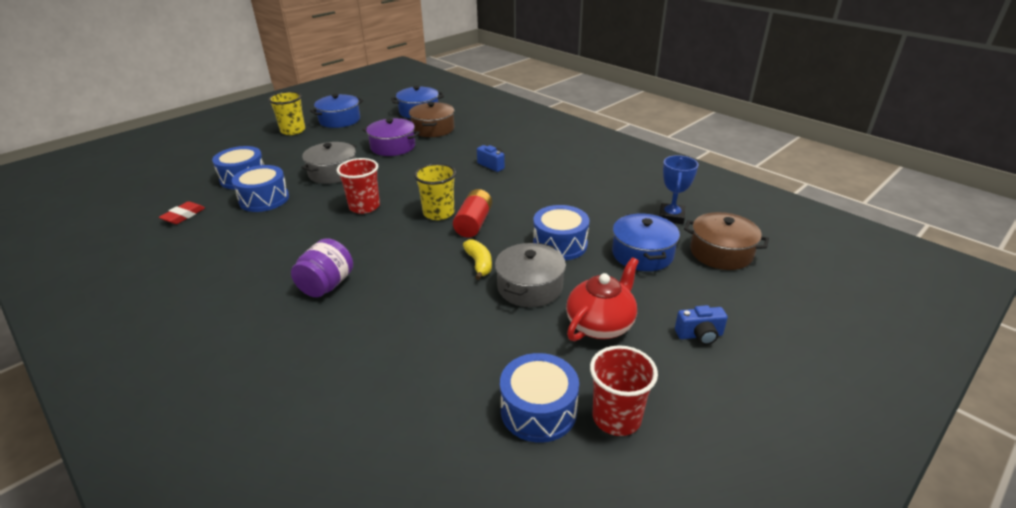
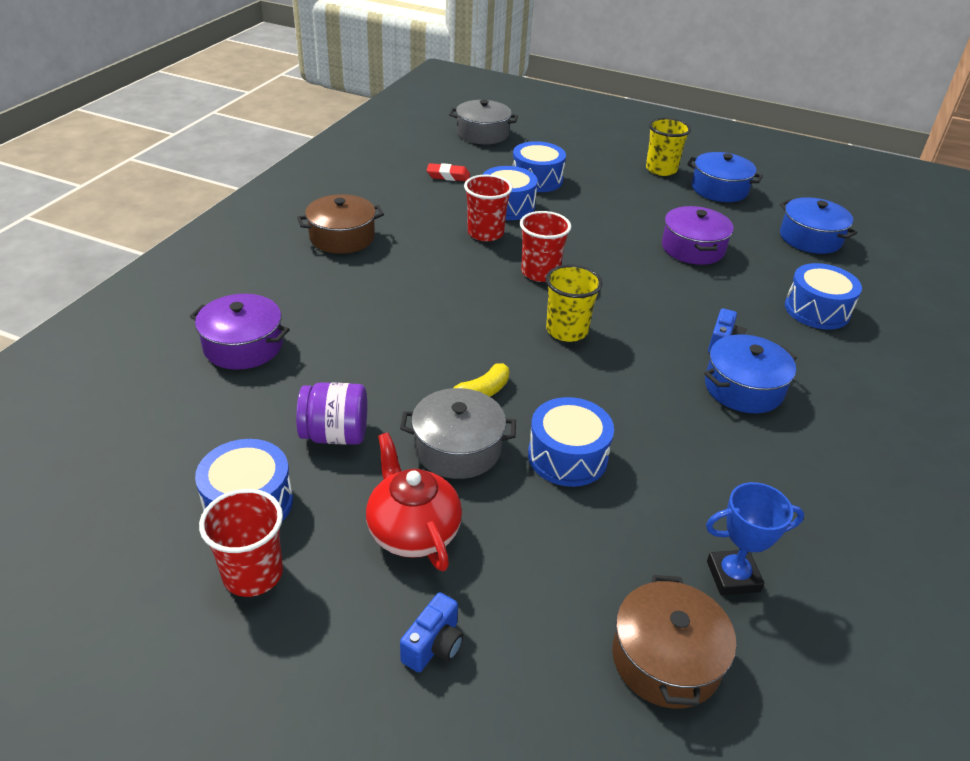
camera: 65 degrees right, 5 degrees up
(290, 217) = (485, 233): none -> red cup
(324, 386) = (243, 346): none -> purple pot
(327, 285) = (385, 297): purple jar -> purple jar (335, 435)
(333, 173) = (593, 228): grey pot -> grey pot (482, 134)
(433, 129) = (773, 265): brown pot -> brown pot (342, 237)
(473, 223) = (564, 365): red battery -> none
(484, 131) = (817, 310): none -> blue drum
(600, 324) = (412, 531): red teapot -> red teapot turned 135 degrees counterclockwise
(642, 254) = (598, 552): blue pot -> blue pot (743, 388)
(699, 335) = (434, 645): blue camera -> blue camera turned 120 degrees counterclockwise

